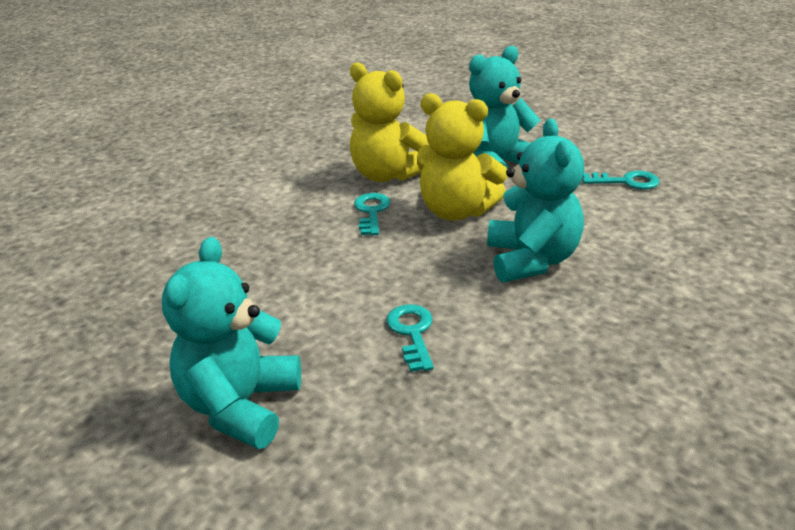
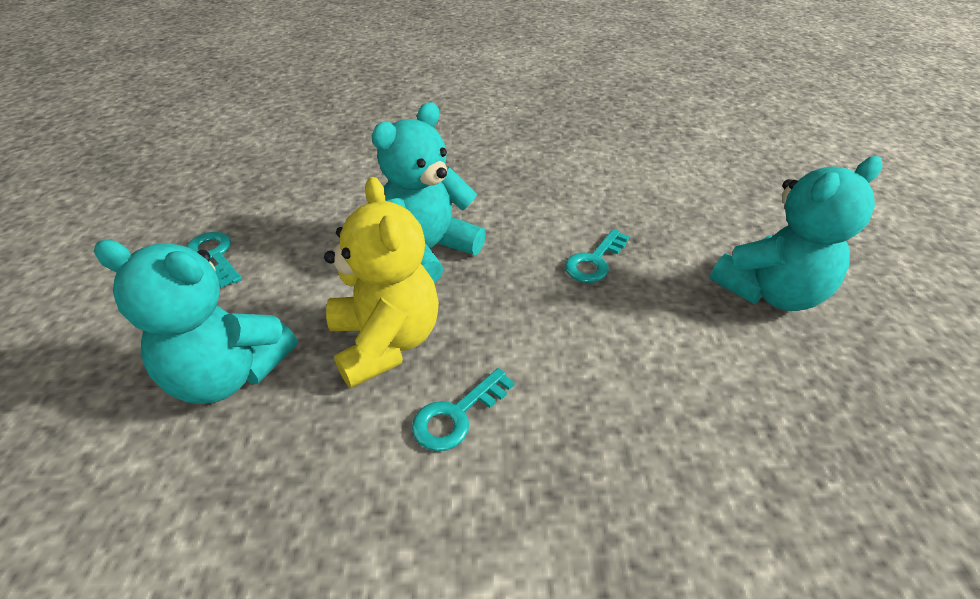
camera: 135 degrees left, 10 degrees up
(387, 175) = (343, 475): yellow teddy bear -> none

